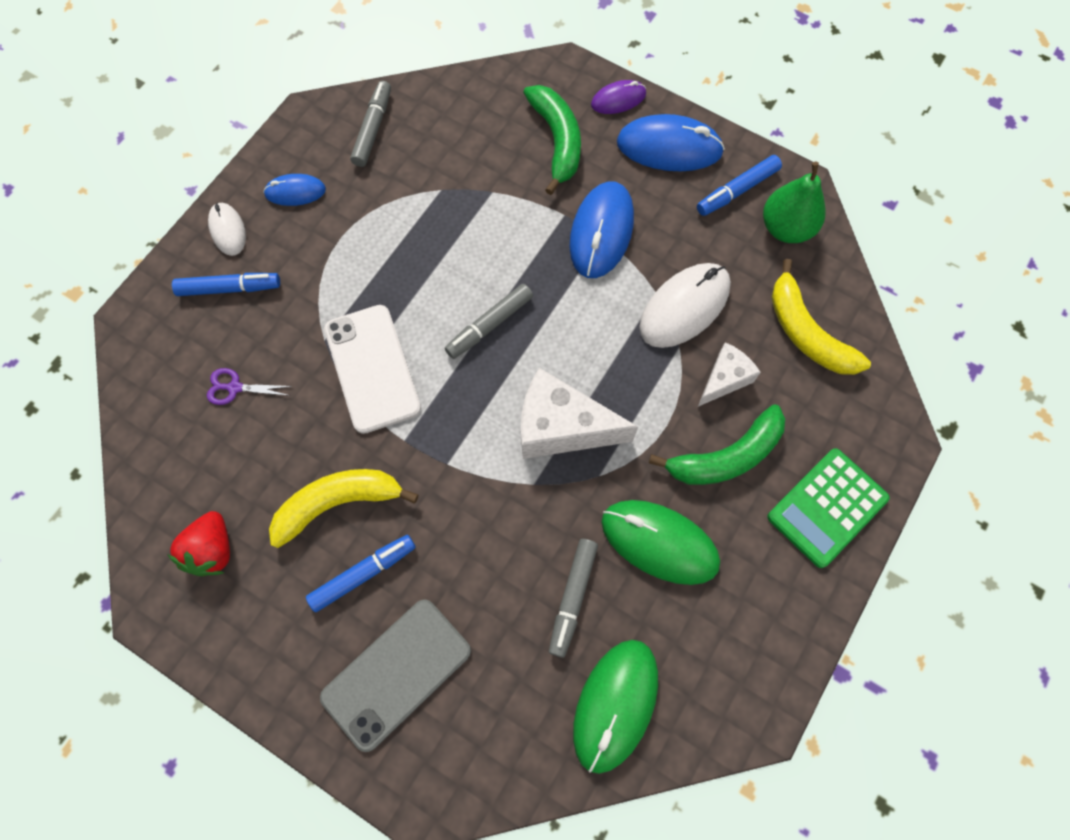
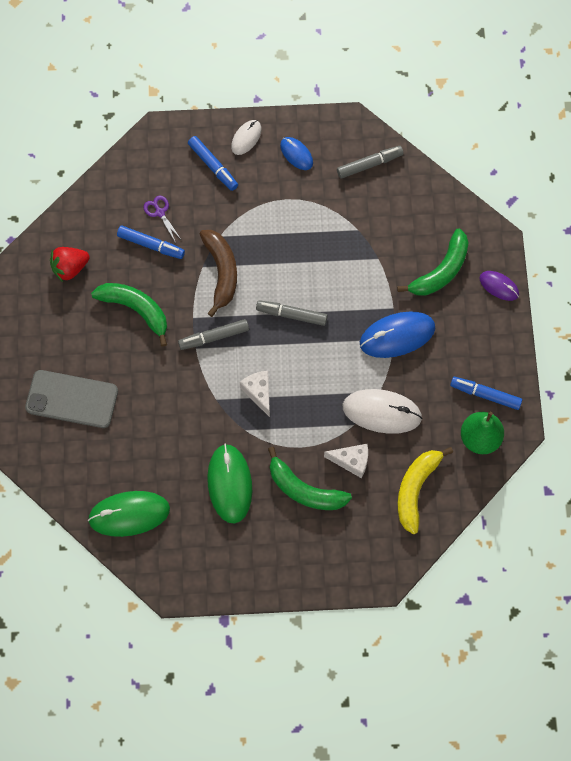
camera: 55 degrees right, 0 degrees up
(339, 503) = (136, 310): yellow banana -> green banana
(363, 574) = (109, 348): blue marker -> blue marker (151, 245)
(372, 368) = (221, 272): white phone -> brown banana
(561, 427) = (258, 392): white cheese -> white cheese, size x0.58
(572, 597) = (169, 459): grey marker -> grey marker (214, 337)
(669, 147) = (486, 337): blue mouse -> none
(827, 508) = (313, 561): green calculator -> none

